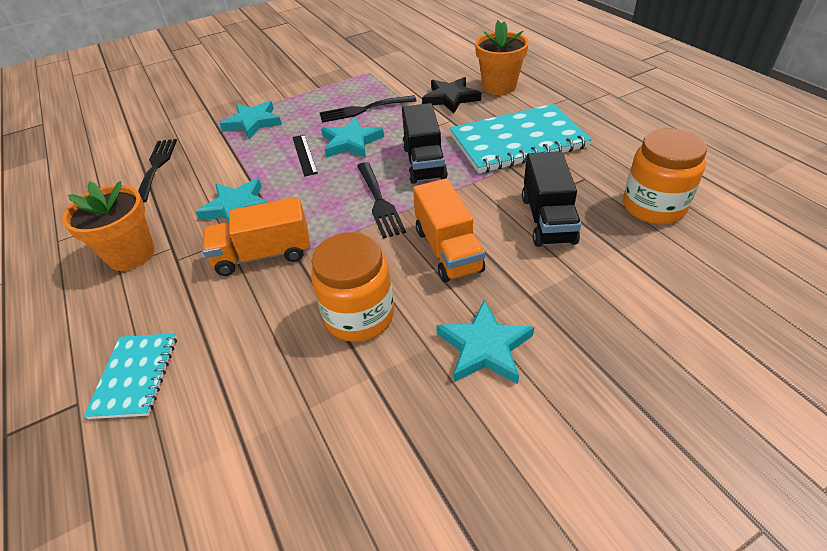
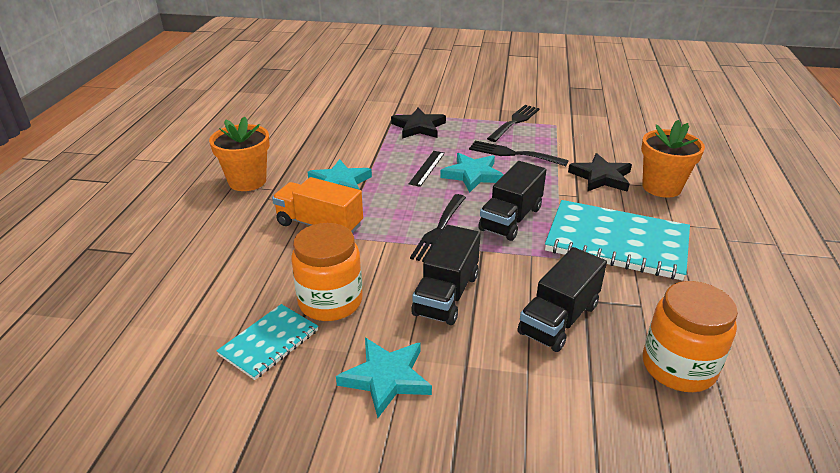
camera: 35 degrees right, 10 degrees down
(135, 376) = (172, 256): turquoise notebook -> turquoise notebook (269, 342)
(156, 166) = (323, 130): black fork -> black fork (514, 122)
(253, 123) = (418, 127): turquoise star -> black star
(448, 250) = (446, 294): orange truck -> black truck

